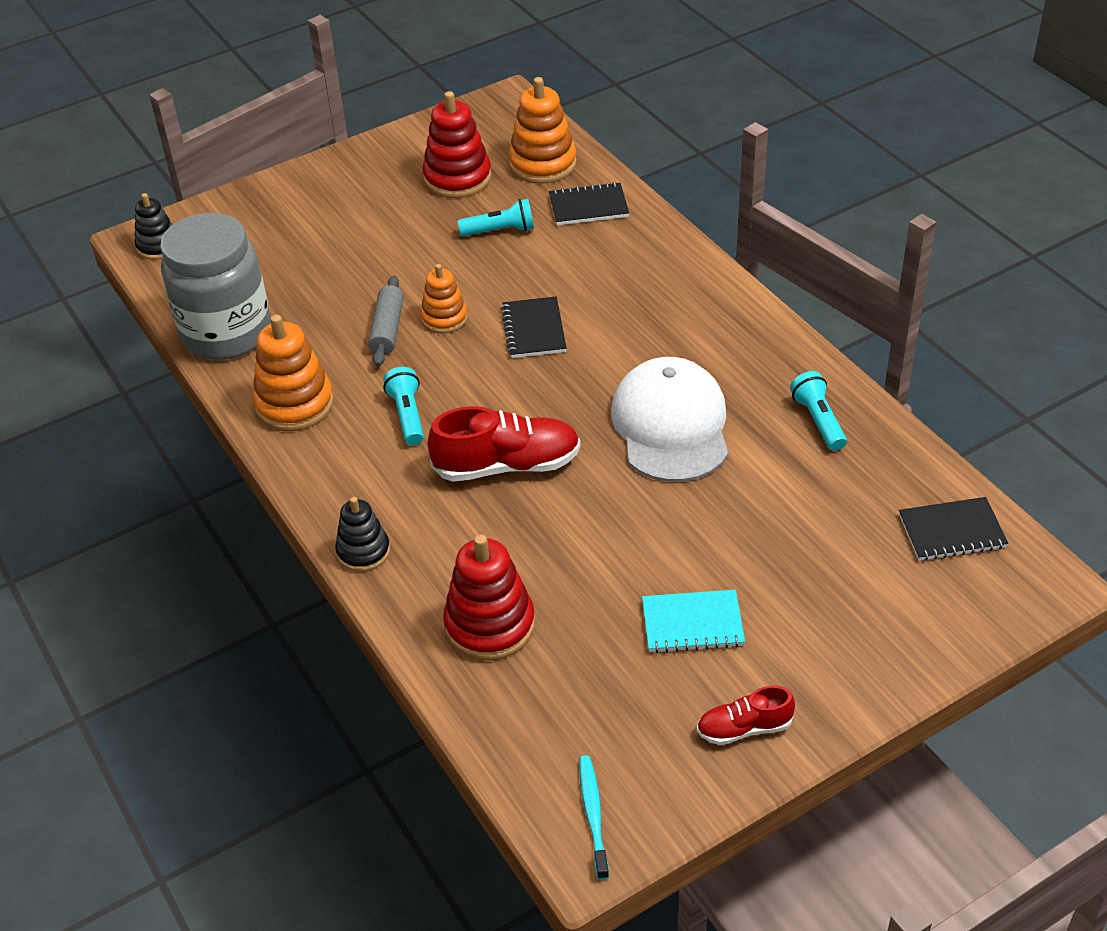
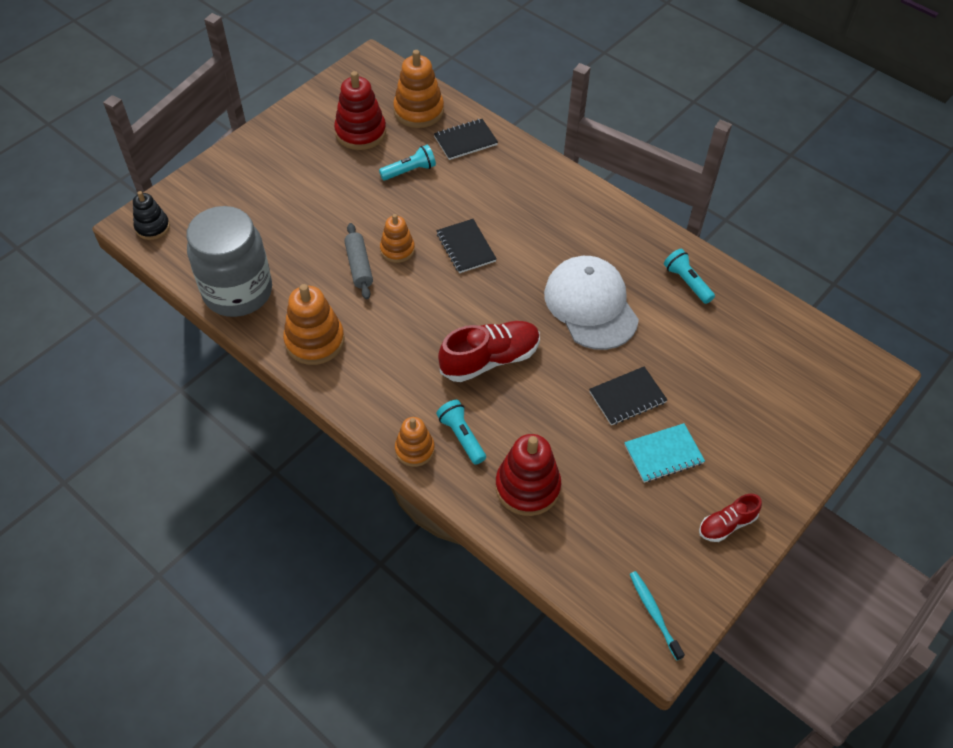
camera: 20 degrees left, 10 degrees up
(363, 551) = (414, 449): black stacking toy -> orange stacking toy
(407, 415) = (402, 334): turquoise flashlight -> turquoise flashlight (461, 436)
(952, 531) = (802, 348): black notebook -> black notebook (627, 397)

